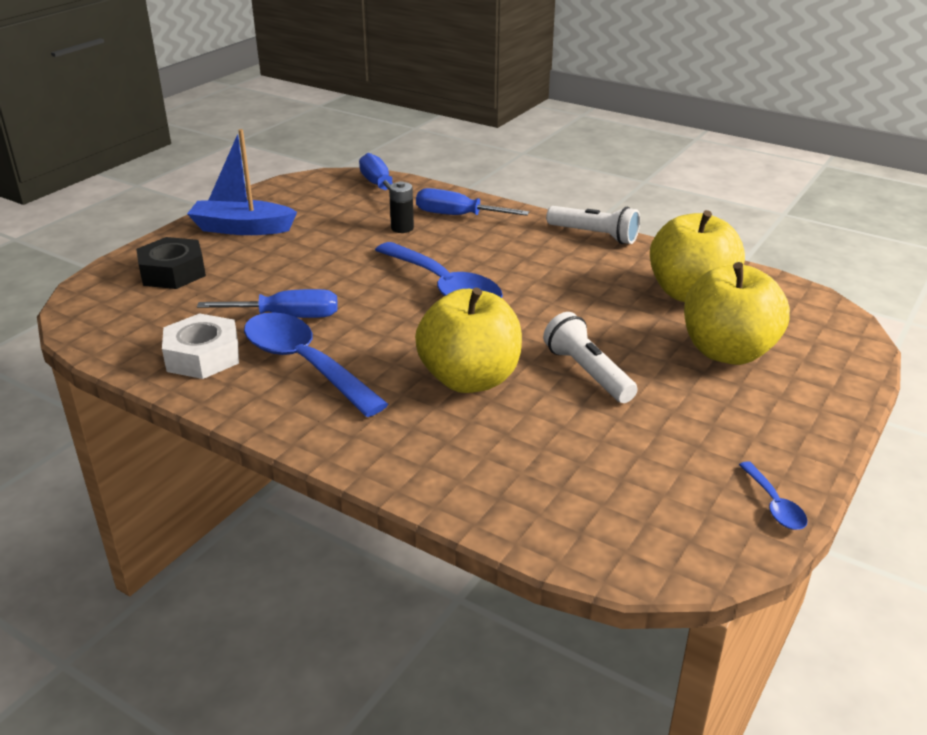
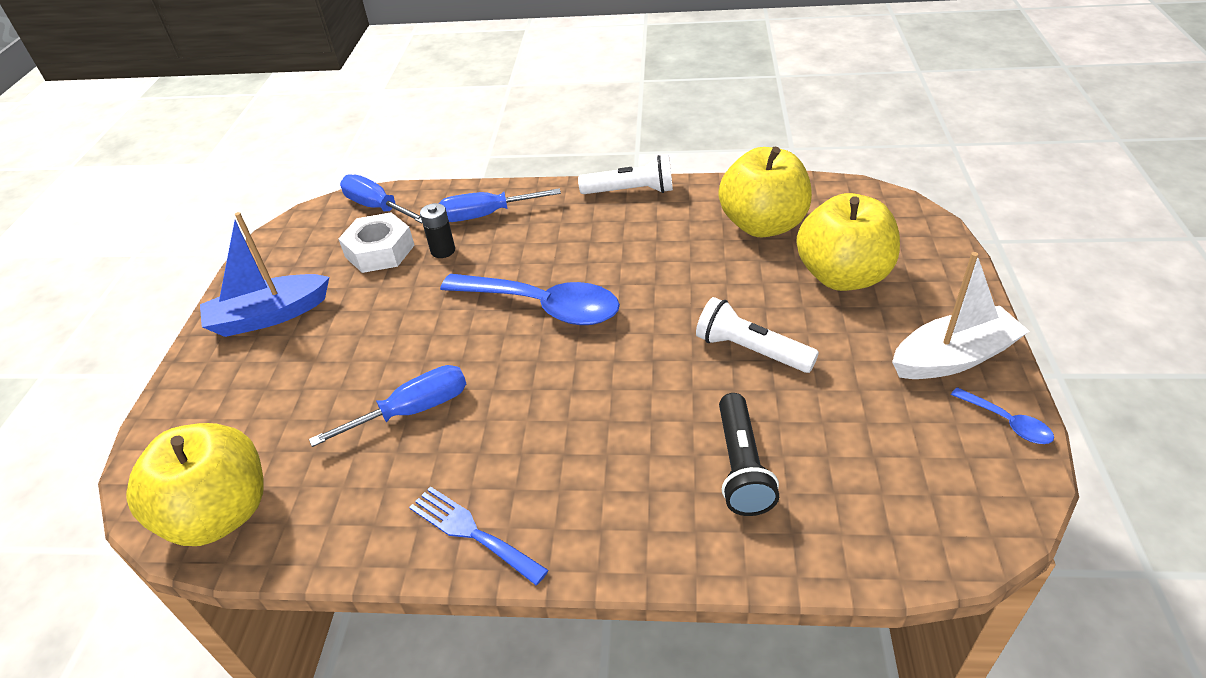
camera: 25 degrees left, 10 degrees up
(173, 272) = (234, 406): black nut -> none
(203, 356) = (361, 504): white nut -> white nut (380, 251)
(260, 401) = (471, 532): none -> blue fork
(304, 363) = (479, 462): blue spoon -> none
(470, 379) = (655, 406): yellow apple -> yellow apple (220, 514)
(500, 441) = (741, 466): none -> black flashlight
(772, 443) = (953, 357): none -> white boat

